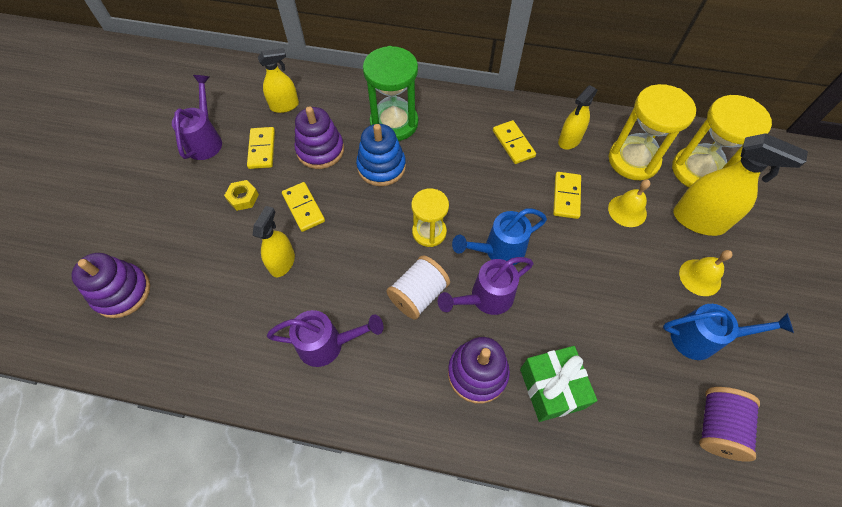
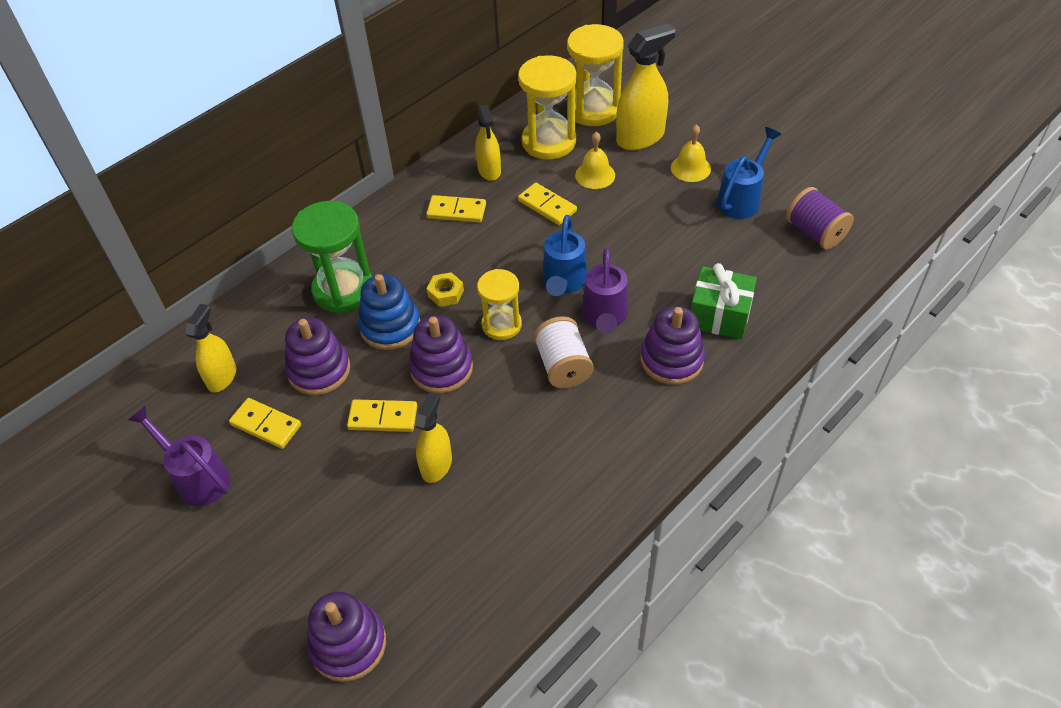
camera: 55 degrees left, 10 degrees down
(243, 198) = (319, 470): yellow nut -> yellow nut (445, 293)
(282, 262) = (436, 465): yellow spray bottle -> yellow spray bottle turned 60 degrees clockwise
(328, 344) = (562, 463): purple watering can -> none
(365, 217) = (441, 368): none -> purple stacking toy

